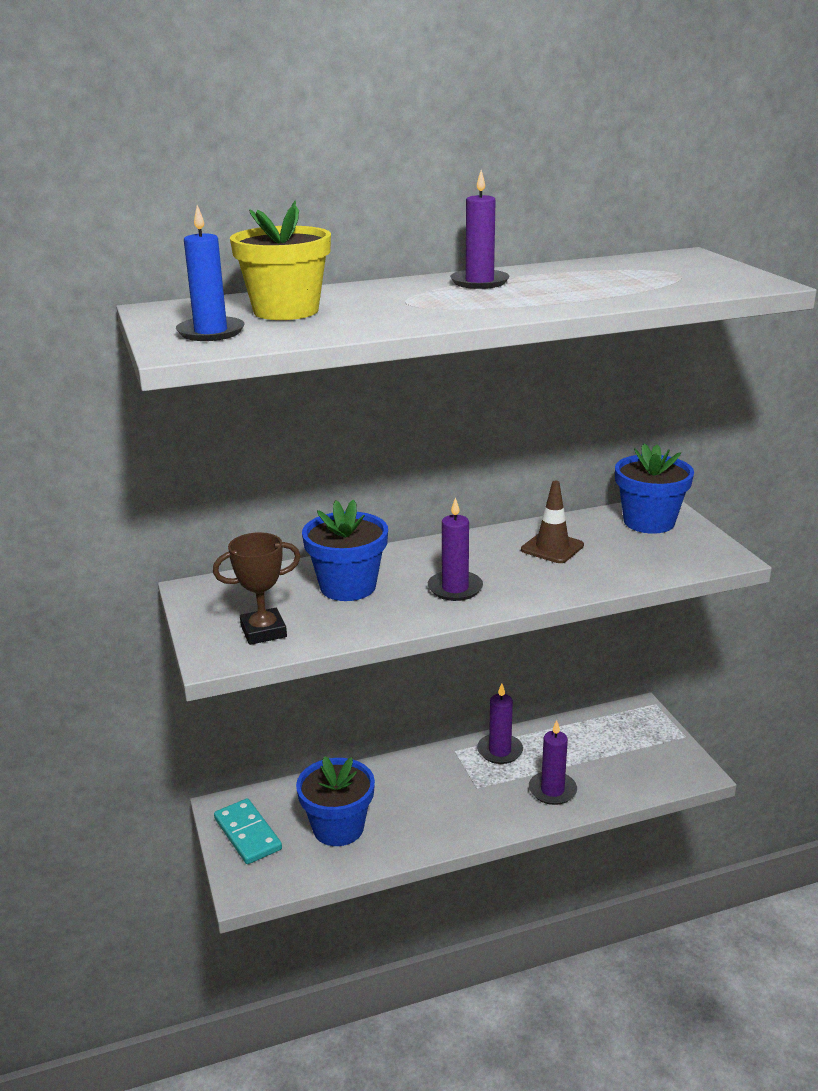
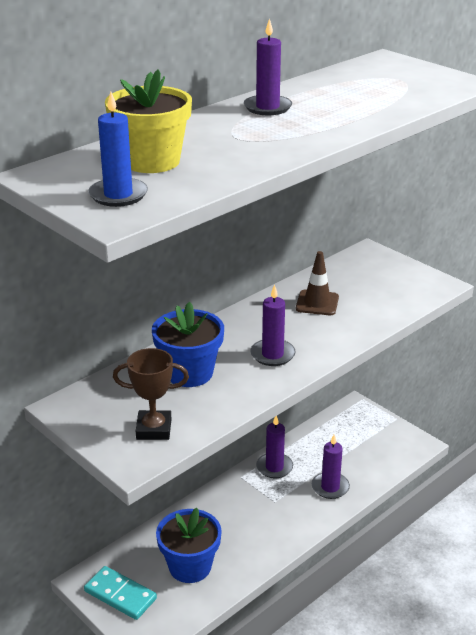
camera: 25 degrees left, 5 degrees up
(263, 631) = (154, 429): brown trophy -> brown trophy turned 45 degrees clockwise
(649, 522) = (369, 266): blue flower pot -> none

